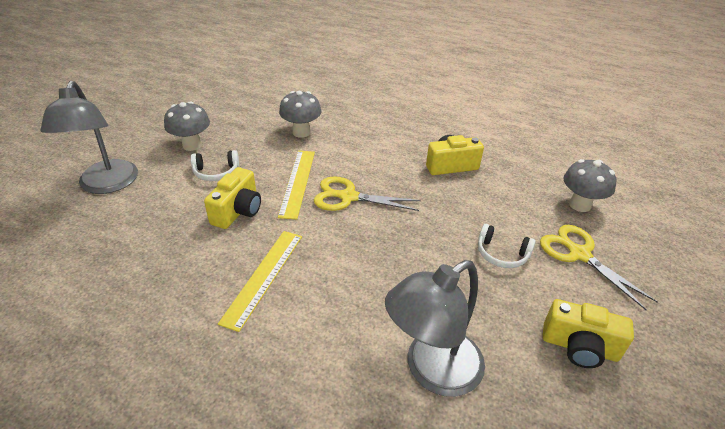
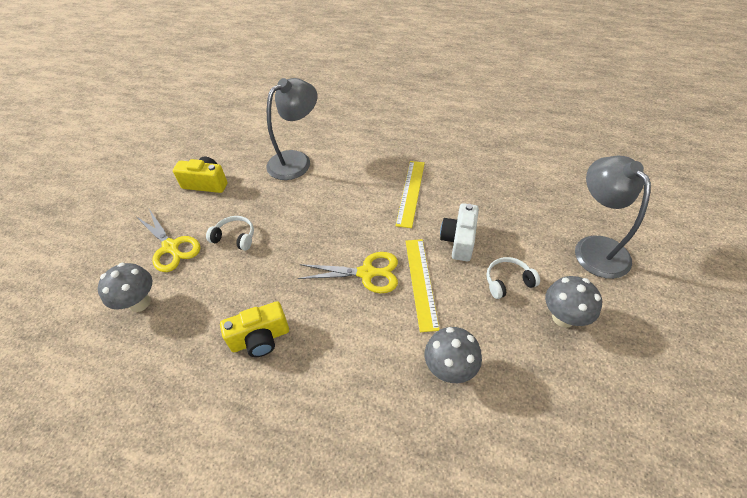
camera: 175 degrees right, 10 degrees up
(238, 211) = (459, 240): yellow camera -> white camera

